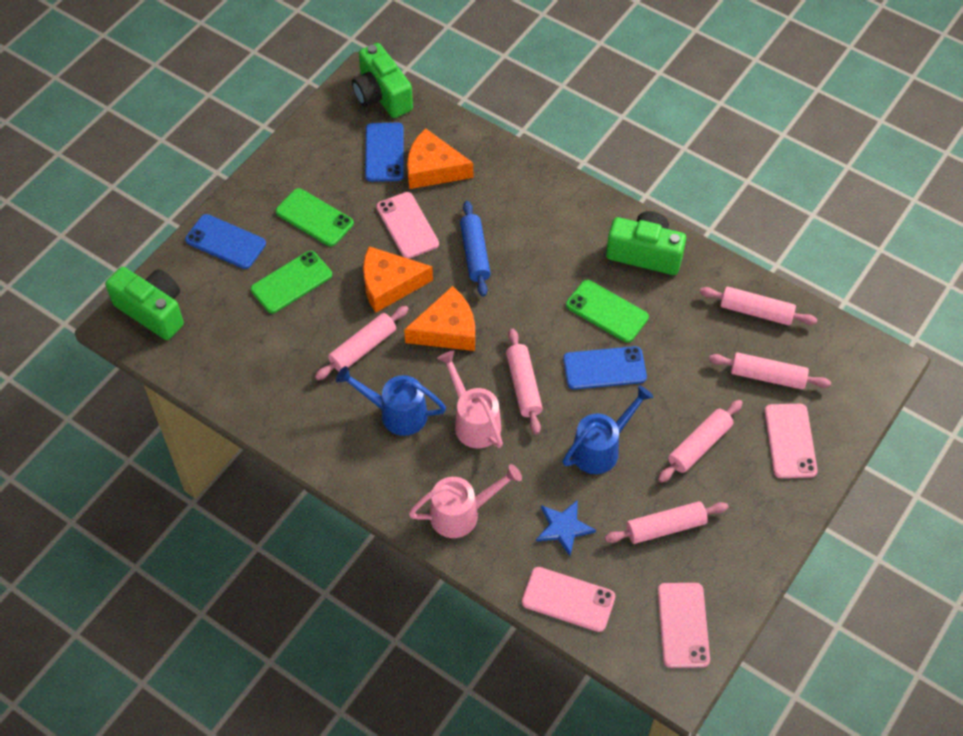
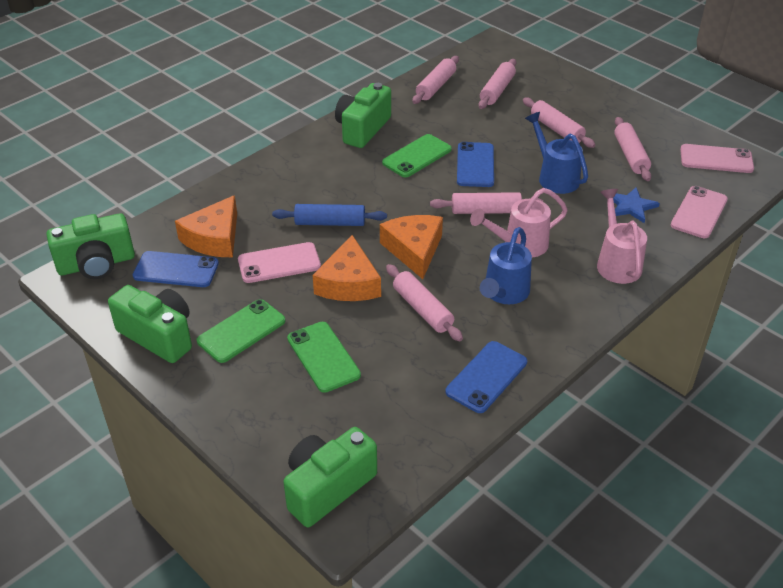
camera: 80 degrees left, 15 degrees down
(225, 242) = (247, 410): blue phone -> blue phone (486, 377)
(300, 163) = (158, 336): none -> green camera
(790, 441) = (556, 90): pink phone -> none

